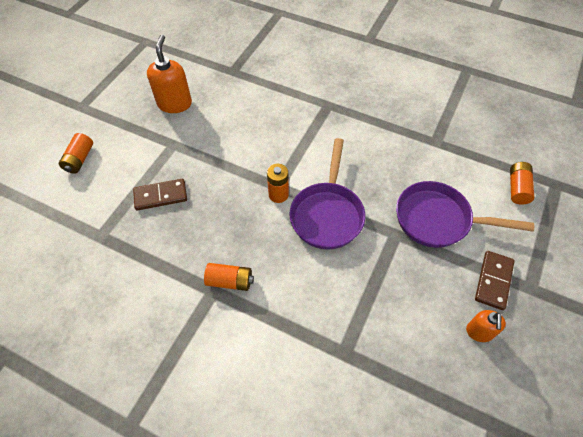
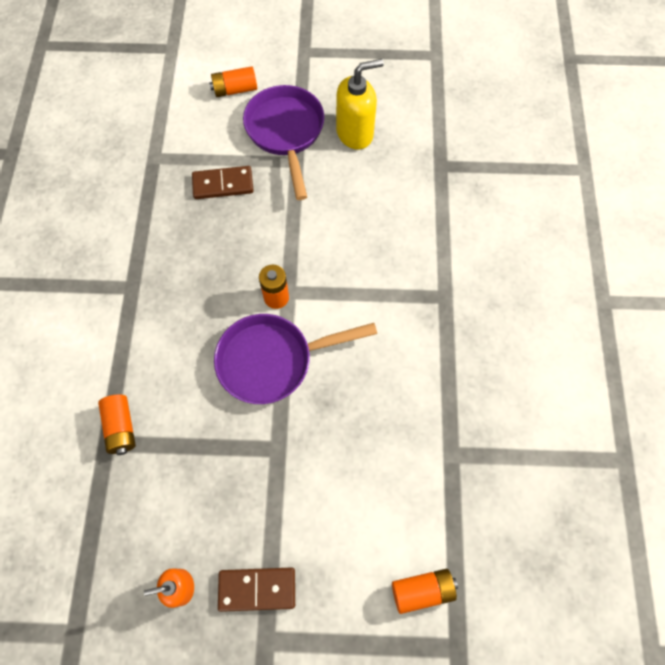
camera: 65 degrees right, 10 degrees up
(160, 196) = (223, 184): brown domino -> brown domino turned 60 degrees counterclockwise
(175, 103) = (355, 133): orange soap dispenser -> yellow soap dispenser
(230, 281) = (147, 297): orange battery -> orange battery (121, 427)
(438, 220) = (320, 495): purple pan -> purple pan (286, 133)

